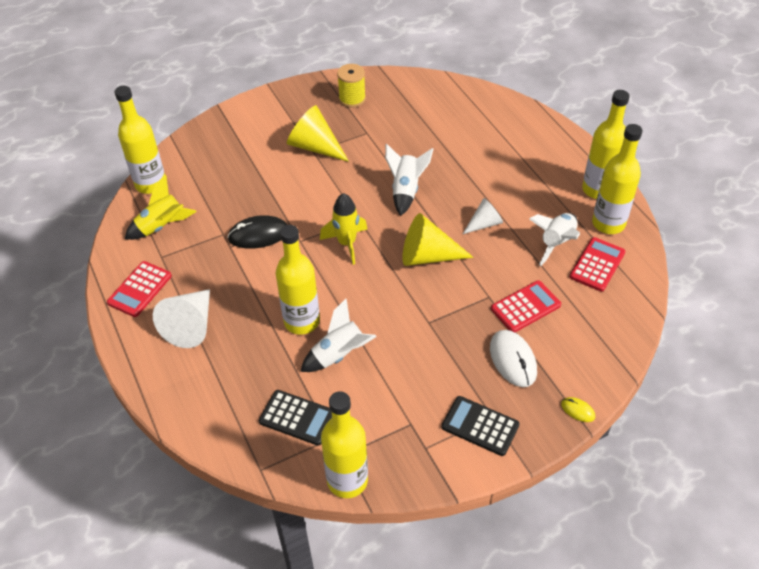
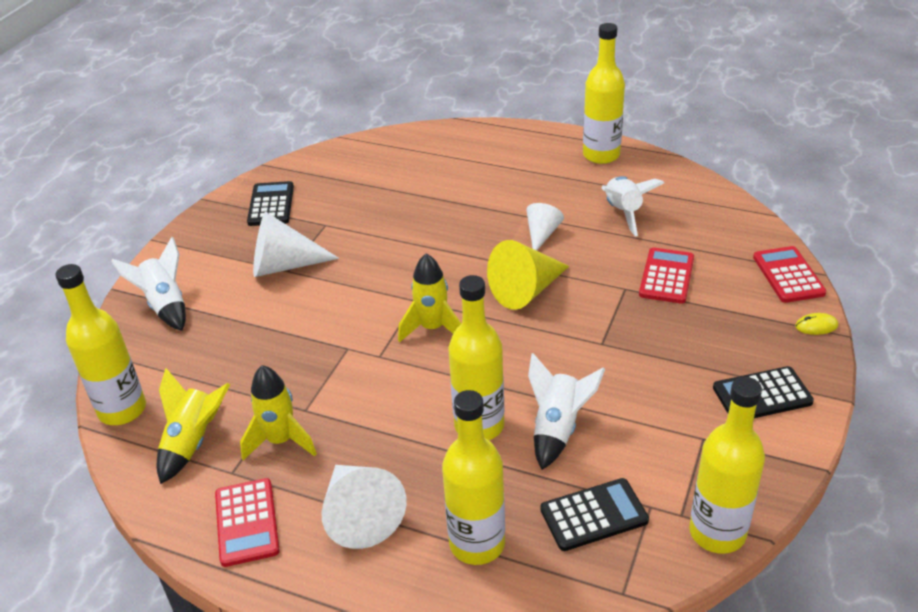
camera: 40 degrees left, 10 degrees down
(200, 256) = (281, 441): none -> yellow rocket
(258, 234) = (325, 378): black mouse -> none
(315, 147) = (284, 265): yellow cone -> white cone
(352, 99) = (271, 204): yellow spool -> black calculator
(406, 190) = (431, 250): white rocket -> white rocket (165, 305)
(513, 360) = (714, 324): white mouse -> none
(597, 264) = (677, 209): red calculator -> red calculator (788, 275)
(608, 223) = (644, 175): yellow bottle -> yellow bottle (477, 543)

